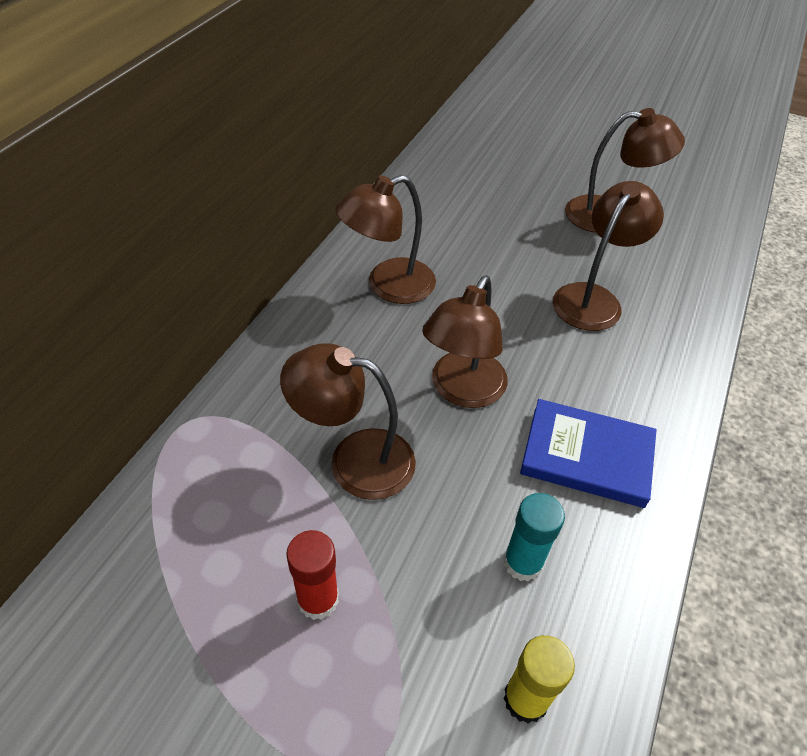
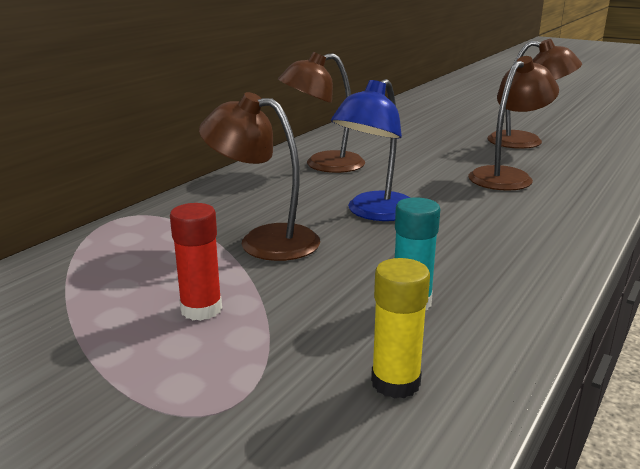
camera: 10 degrees right, 25 degrees down
(462, 391) = (374, 213): brown lamp -> blue lamp
(587, 456) = (488, 250): blue book -> none

